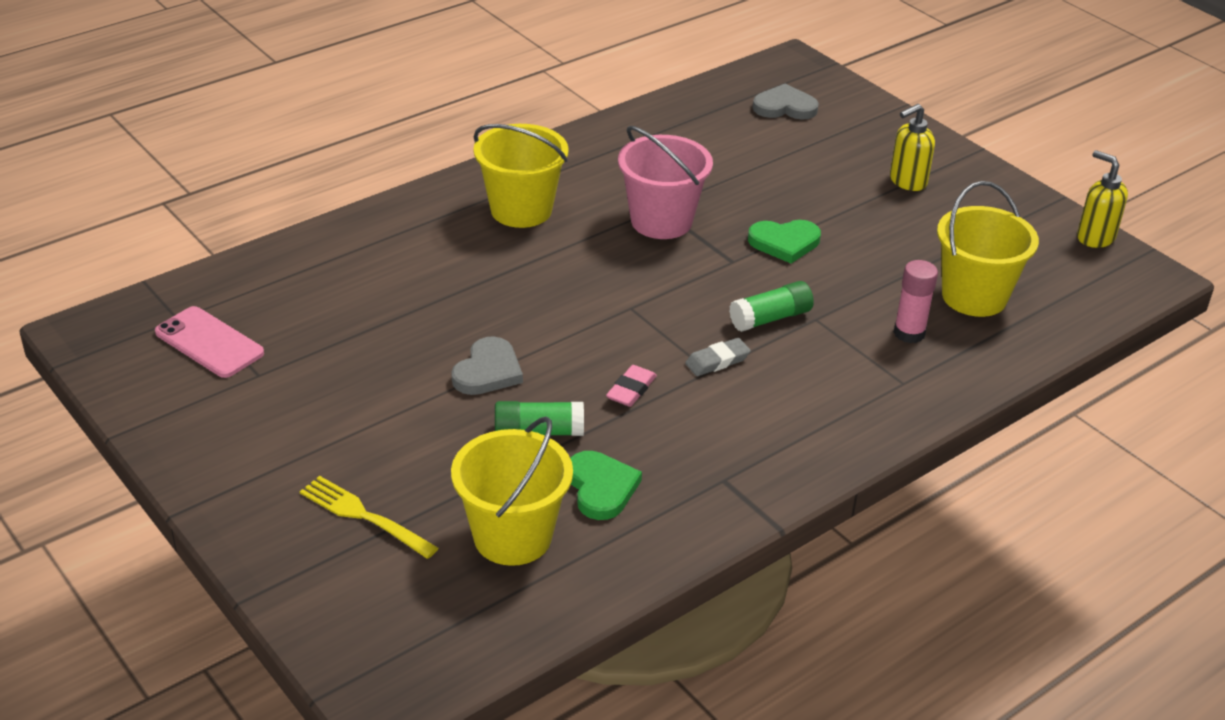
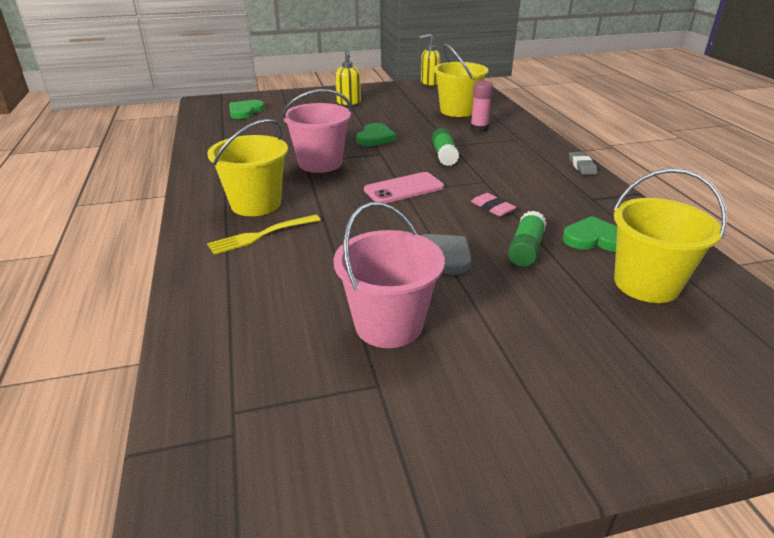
camera: 65 degrees left, 5 degrees down
(209, 343) = (299, 413): pink phone -> pink phone (404, 189)
(342, 361) = (388, 325): none -> pink bucket
(364, 516) = (615, 354): yellow fork -> yellow fork (261, 235)
(717, 361) = (476, 177): grey eraser -> grey eraser (582, 166)
(784, 107) = (245, 111): grey heart -> green heart

